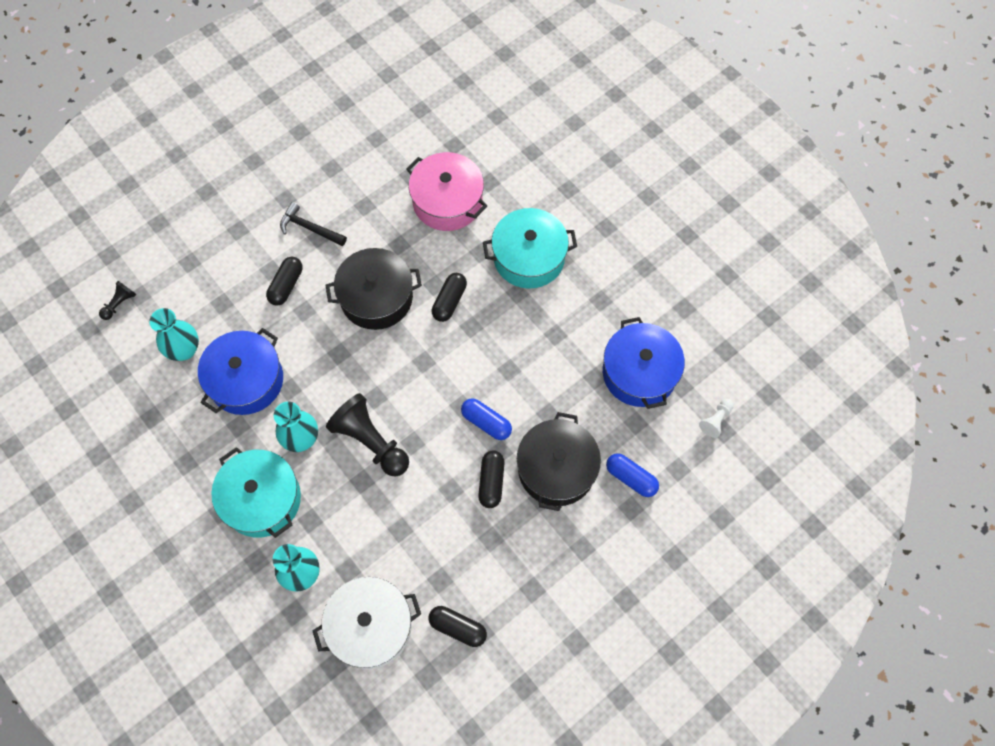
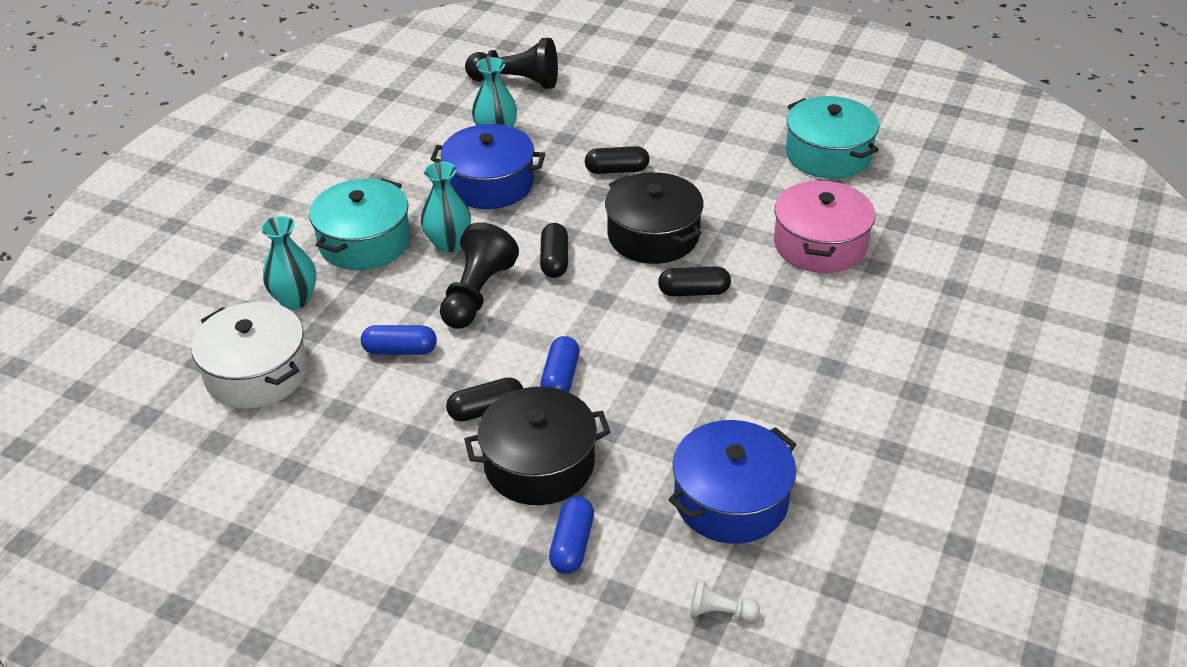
camera: 65 degrees right, 25 degrees down
(119, 304) = (517, 82): black pawn -> black pawn, size x2.07
(310, 228) = (696, 161): black hammer -> none
(401, 517) = (400, 350): none -> blue capsule
(458, 628) = (285, 446): black capsule -> black capsule (554, 260)
(529, 257) = (807, 336): turquoise pot -> turquoise pot (828, 155)

